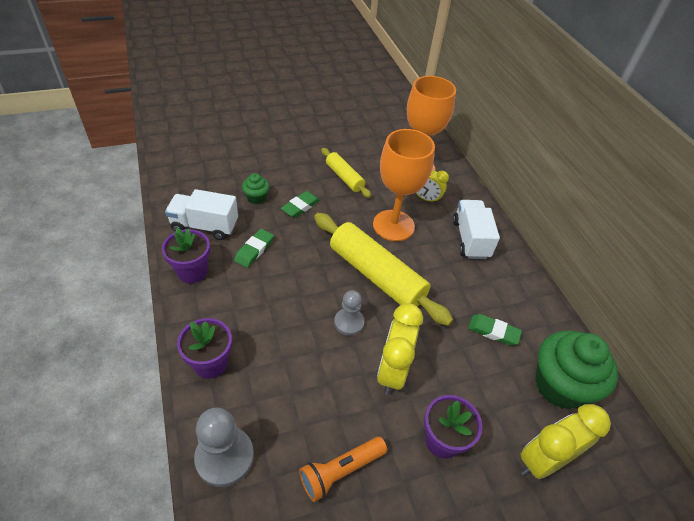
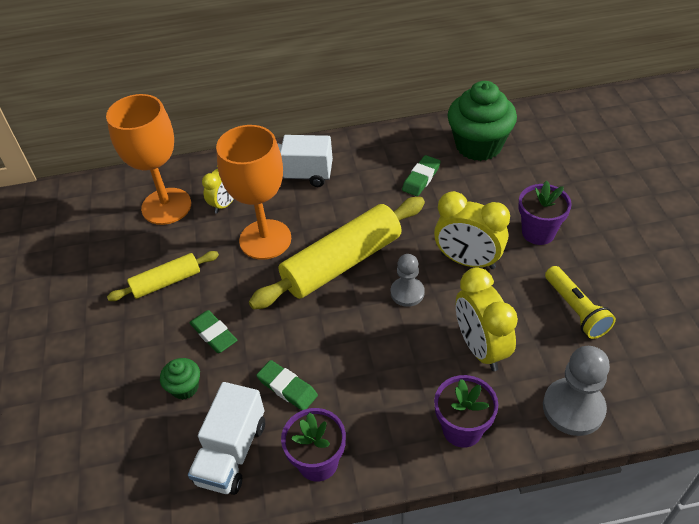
camera: 75 degrees left, 0 degrees up
(341, 471) = (575, 310): orange flashlight -> yellow flashlight
(543, 460) = (549, 170): yellow clock -> yellow clock (480, 348)

